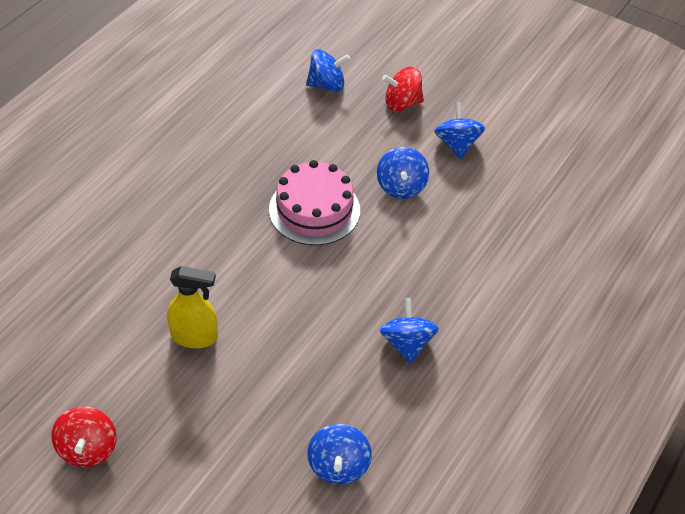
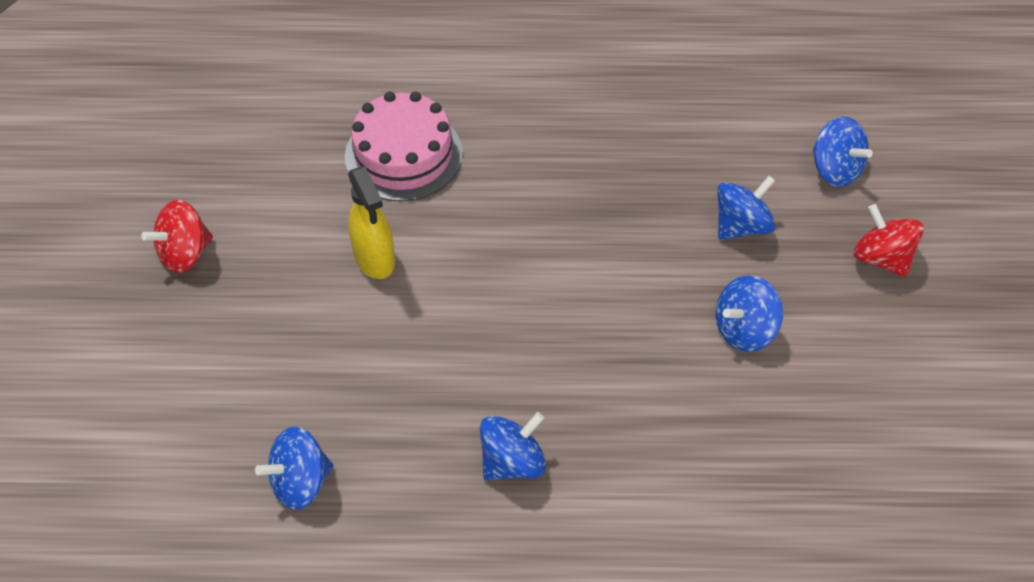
camera: 60 degrees right, 5 degrees up
(314, 210) = (632, 264): pink cake -> pink cake (403, 155)
(457, 144) = (870, 352): blue spinning top -> blue spinning top (741, 225)

